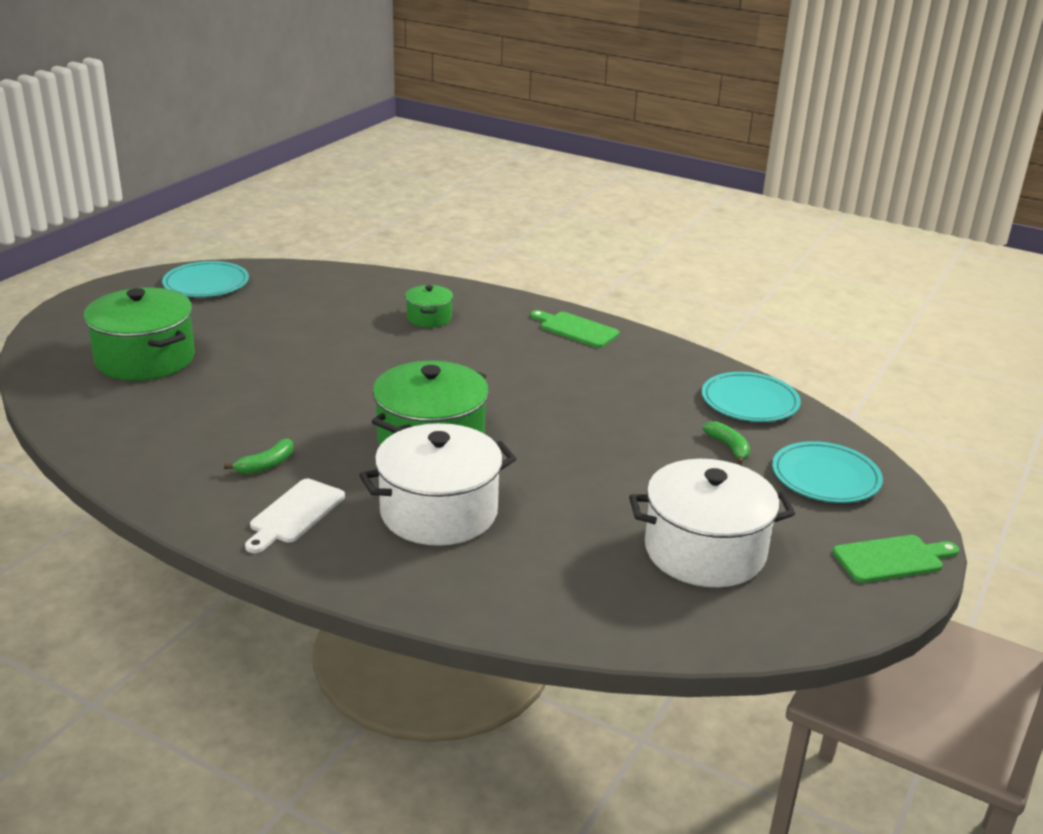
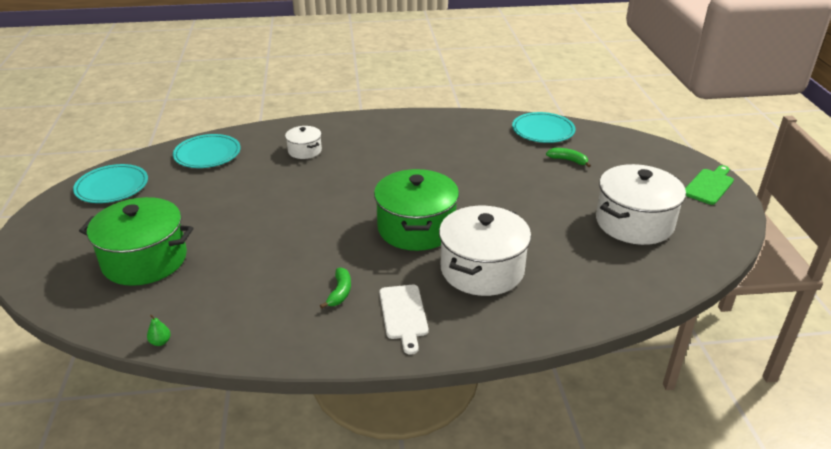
camera: 35 degrees left, 5 degrees up
(64, 432) = (160, 342): none -> green pear
(429, 318) = (305, 151): green pot -> white pot
(576, 329) = (400, 124): green cutting board -> none
(825, 477) = (629, 156): turquoise plate -> turquoise plate (207, 154)

